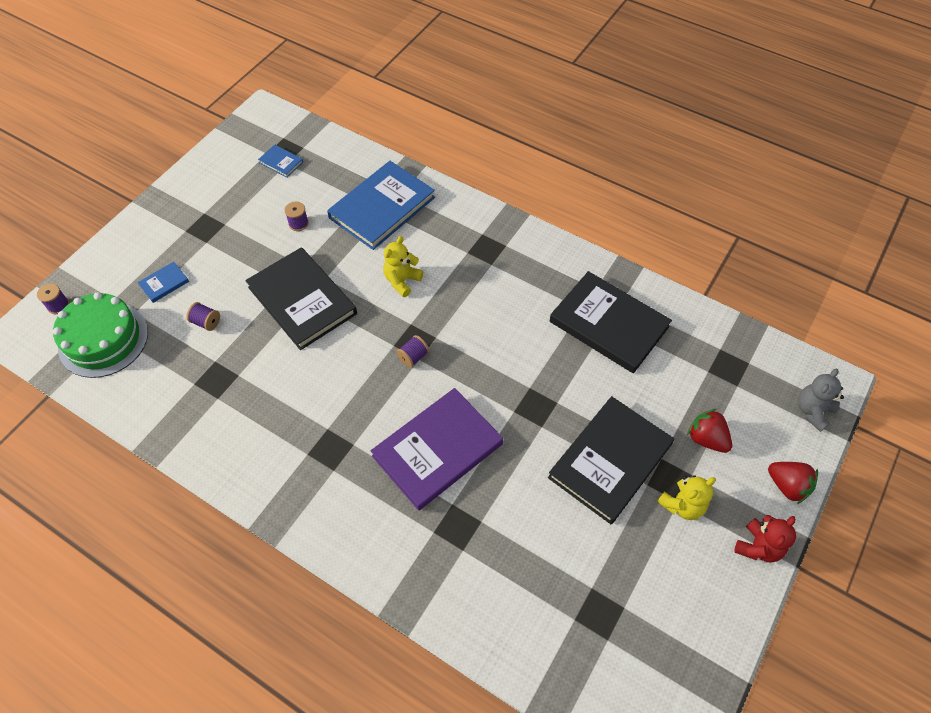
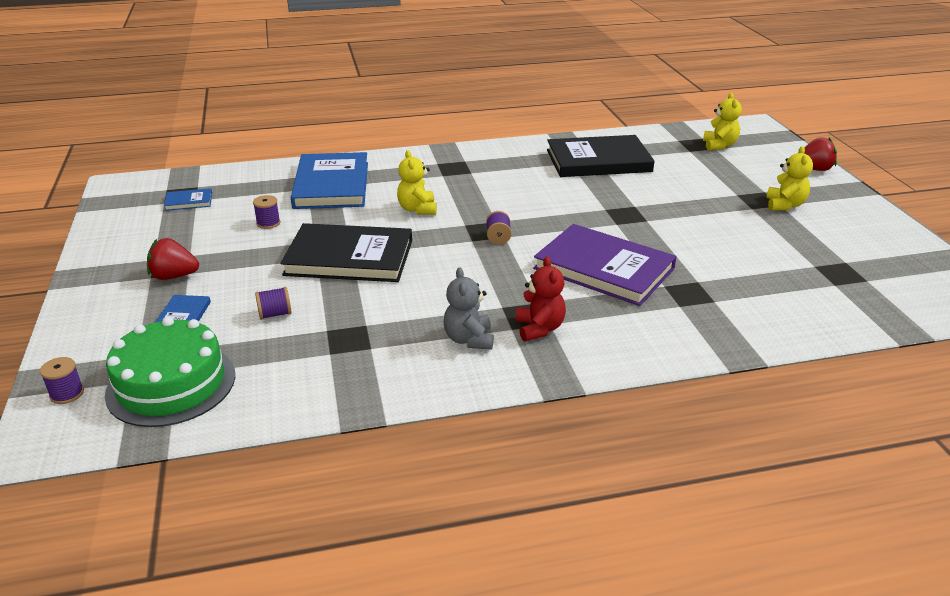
camera: 45 degrees left, 25 degrees down
(437, 450) = (604, 268): purple book -> purple book turned 60 degrees counterclockwise
(610, 461) = (714, 211): black book -> none
(706, 439) = (742, 175): red strawberry -> red strawberry (174, 276)
(747, 385) = (719, 145): none -> yellow teddy bear
(758, 547) = (849, 198): red teddy bear -> red teddy bear (539, 328)
(812, 411) = (767, 138): grey teddy bear -> grey teddy bear (469, 339)

